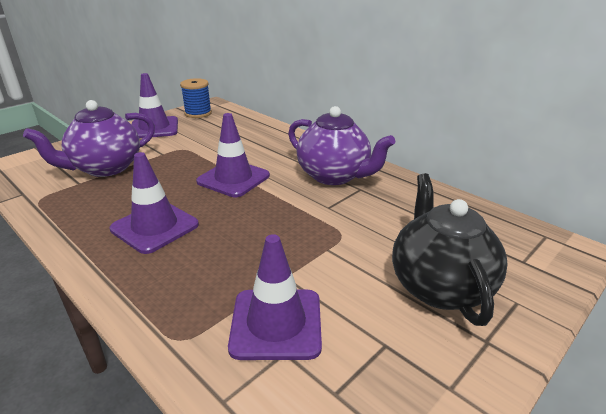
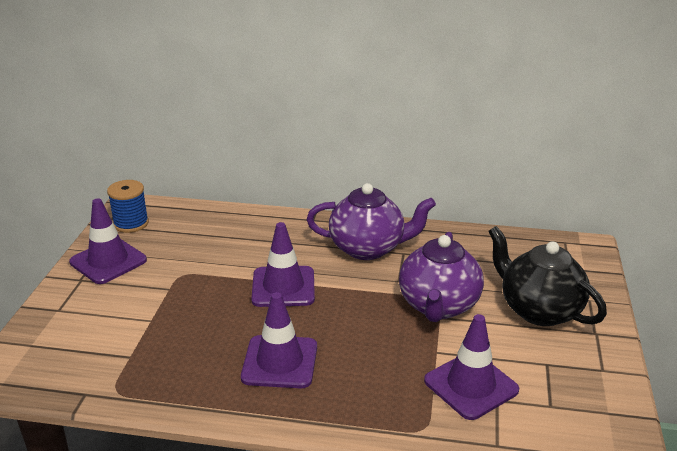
camera: 35 degrees left, 0 degrees up
(105, 168) = (132, 329): purple teapot -> purple teapot (438, 306)

